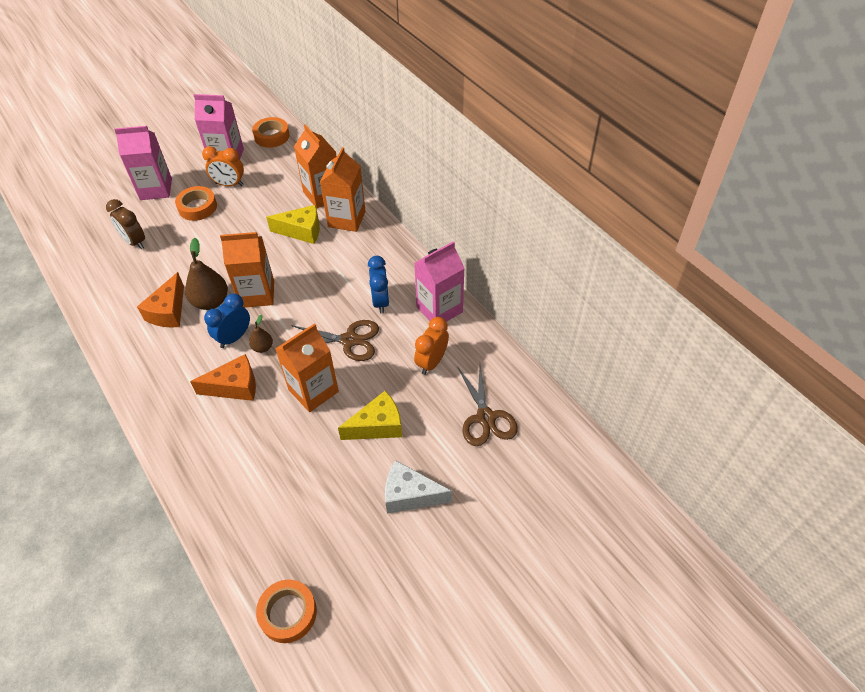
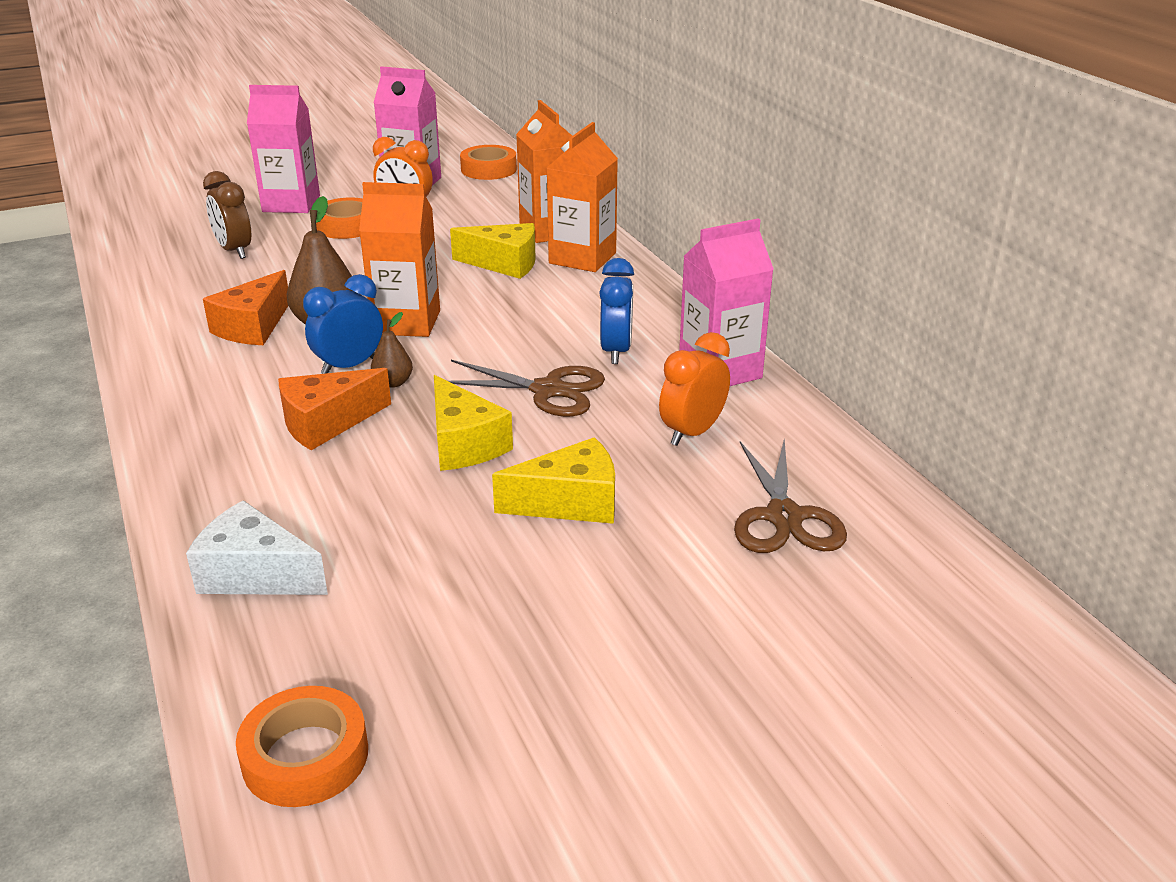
camera: 10 degrees right, 20 degrees down
(235, 386) = (327, 423): orange cheese -> orange cheese turned 150 degrees clockwise
(313, 390) = (464, 444): orange carton -> yellow cheese
(410, 495) = (609, 608): white cheese -> white cheese (255, 574)

